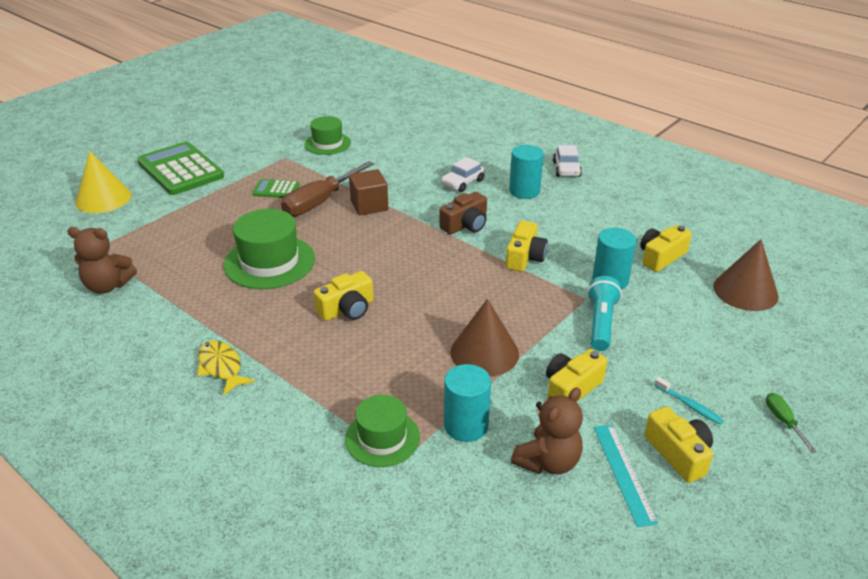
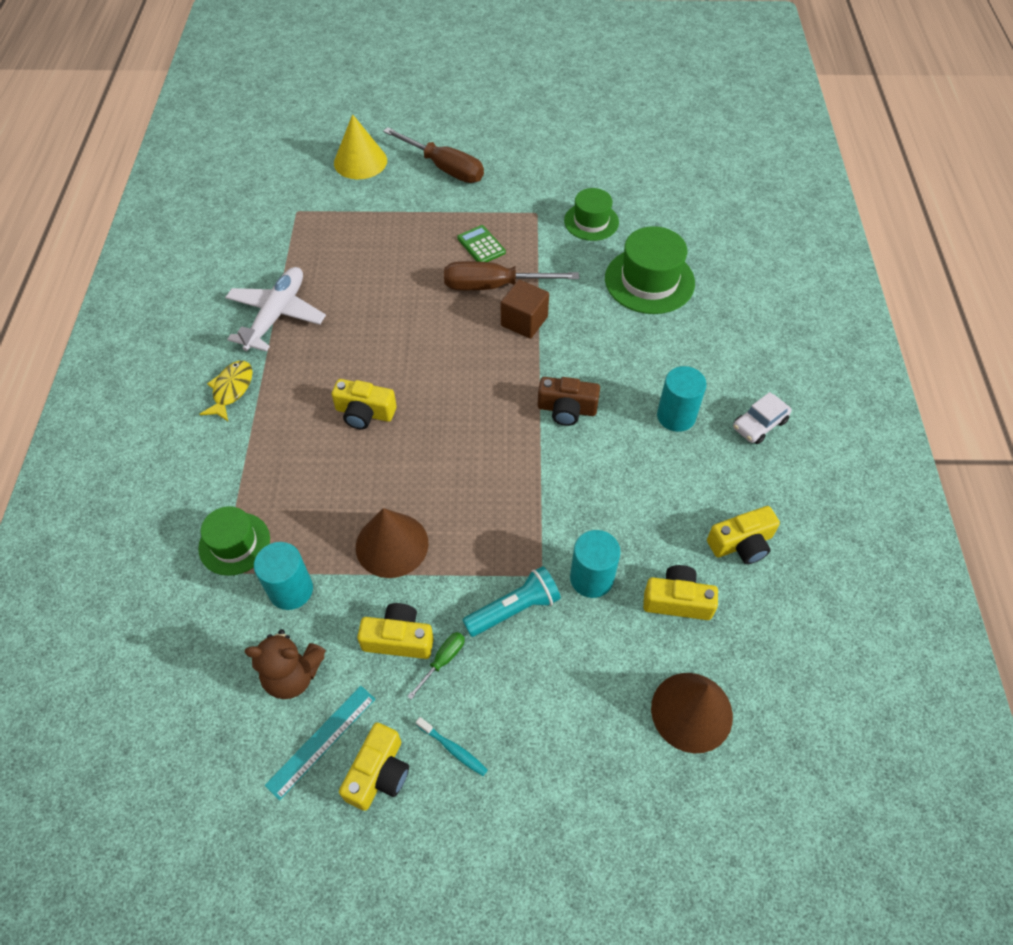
camera: 50 degrees right, 20 degrees up
(108, 286) = (262, 254): brown teddy bear -> none
(180, 170) = (445, 168): green calculator -> brown screwdriver
(183, 308) = (276, 315): none -> white plane
(269, 262) = (378, 319): green hat -> green hat (649, 281)
(463, 182) = (637, 360): white car -> none
(524, 257) = (560, 487): yellow camera -> yellow camera (741, 543)
(689, 405) = (453, 749): turquoise toothbrush -> turquoise toothbrush turned 60 degrees counterclockwise
(783, 421) = (497, 846): green screwdriver -> green screwdriver (443, 660)

